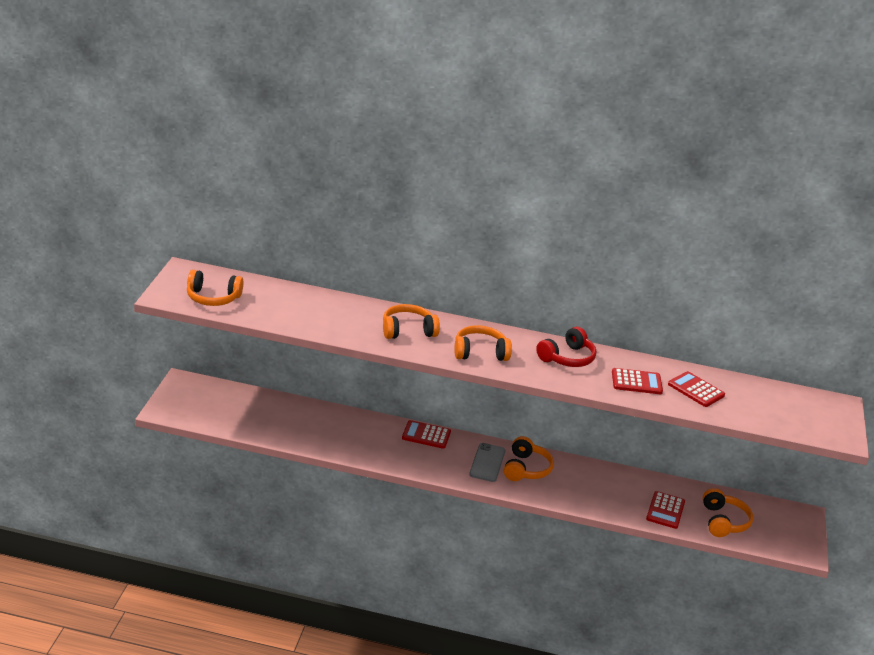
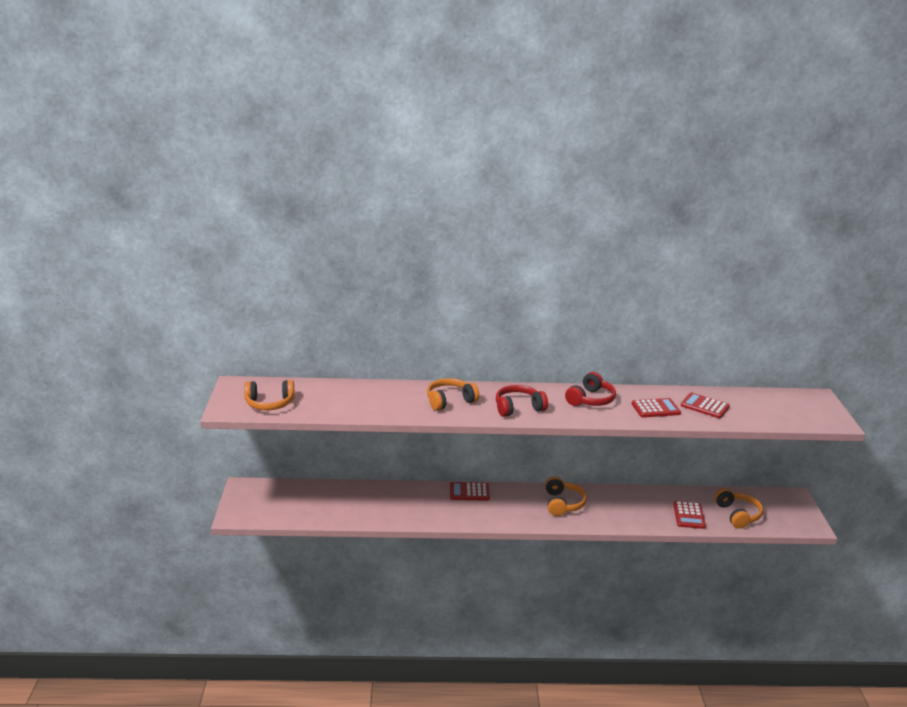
camera: 10 degrees left, 5 degrees down
(480, 352) = (518, 408): orange headphones -> red headphones
(487, 463) = (529, 505): grey phone -> none

